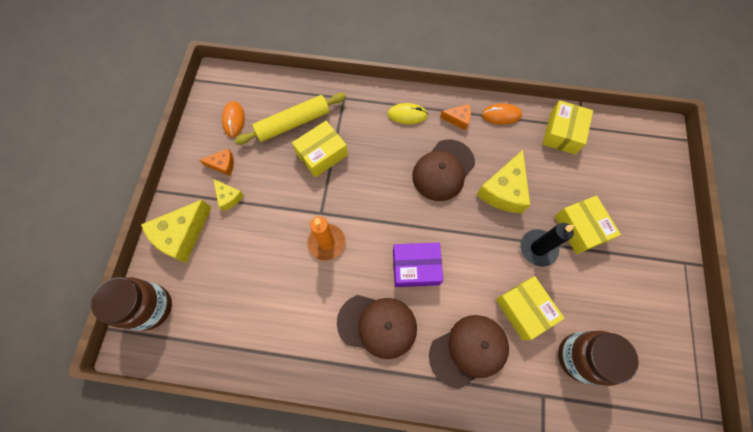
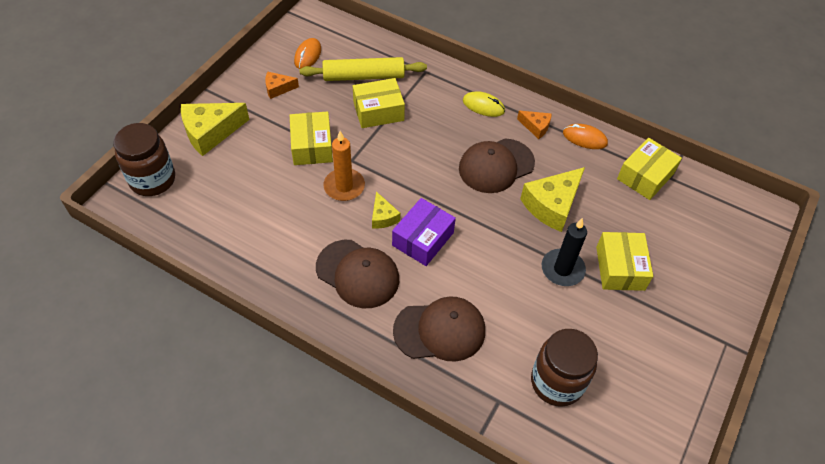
camera: 20 degrees right, 15 degrees down
(223, 165) = (278, 88): orange cheese -> orange cheese turned 150 degrees clockwise
(228, 197) = (270, 117): yellow cheese -> yellow cheese (383, 217)
(415, 267) = (423, 239): purple box -> purple box turned 75 degrees counterclockwise
(524, 309) = (518, 317): yellow box -> yellow box (312, 146)

